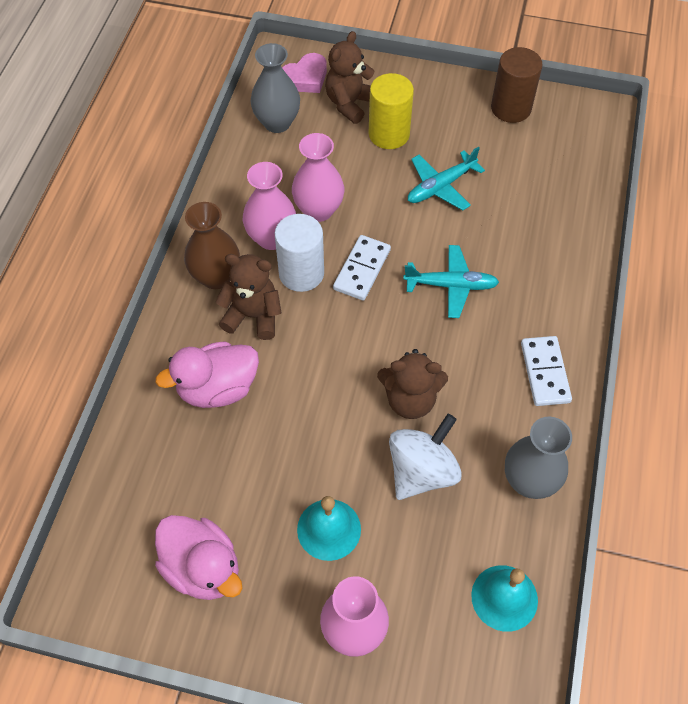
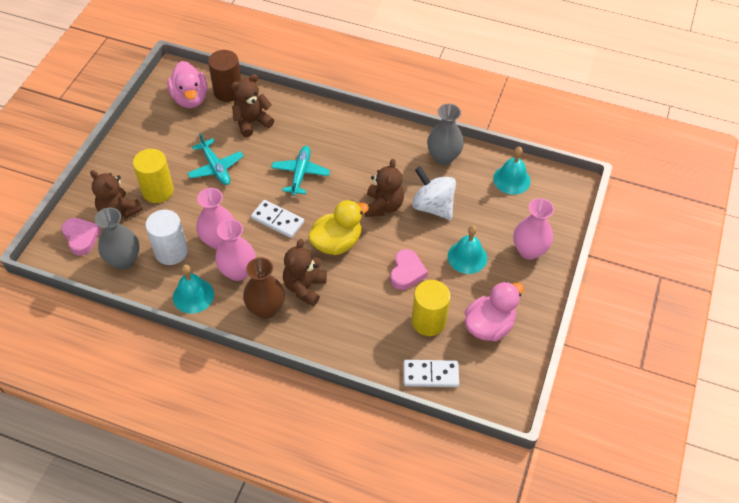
camera: 85 degrees left, 5 degrees down
(206, 479) = (428, 321): none -> yellow cylinder
(218, 388) = (361, 312): pink duck -> pink duck (190, 98)
(231, 198) = (193, 295): none -> turquoise bell
(290, 442) = (407, 272): none -> pink heart
(301, 273) = (273, 256): white cylinder -> white cylinder (171, 252)
(333, 345) = (337, 242): none -> yellow duck
(511, 108) = (155, 118): brown cylinder -> brown cylinder (228, 91)
(534, 214) = (252, 122): none -> brown teddy bear
(544, 372) = (373, 138): white domino -> white domino (430, 375)

